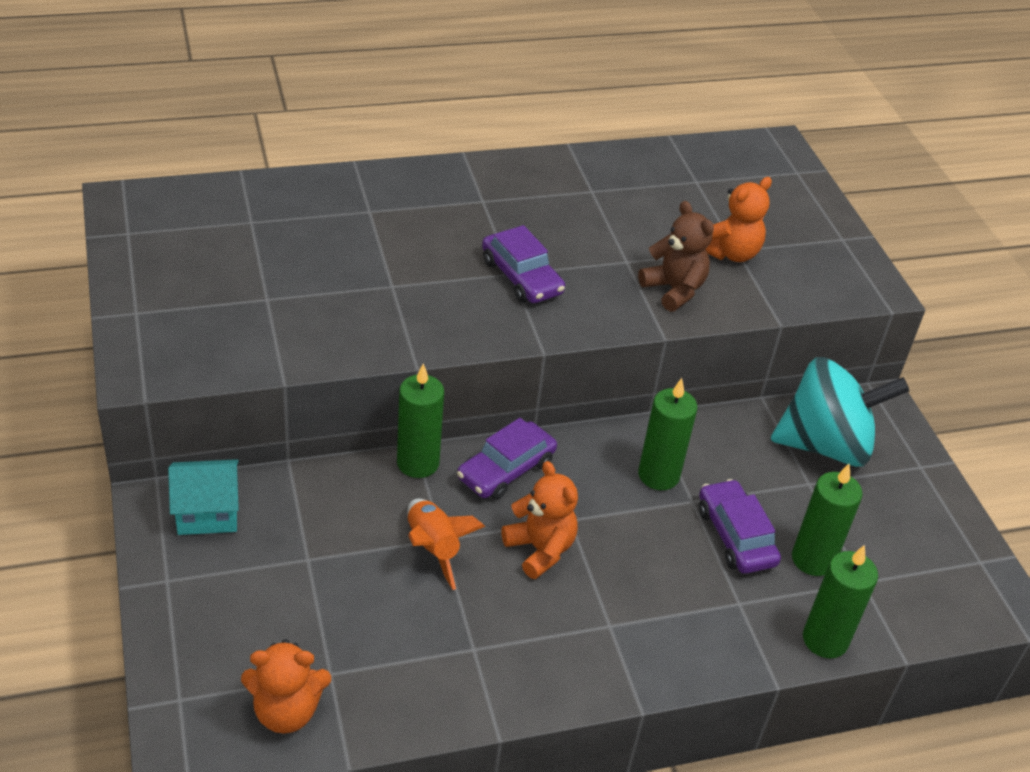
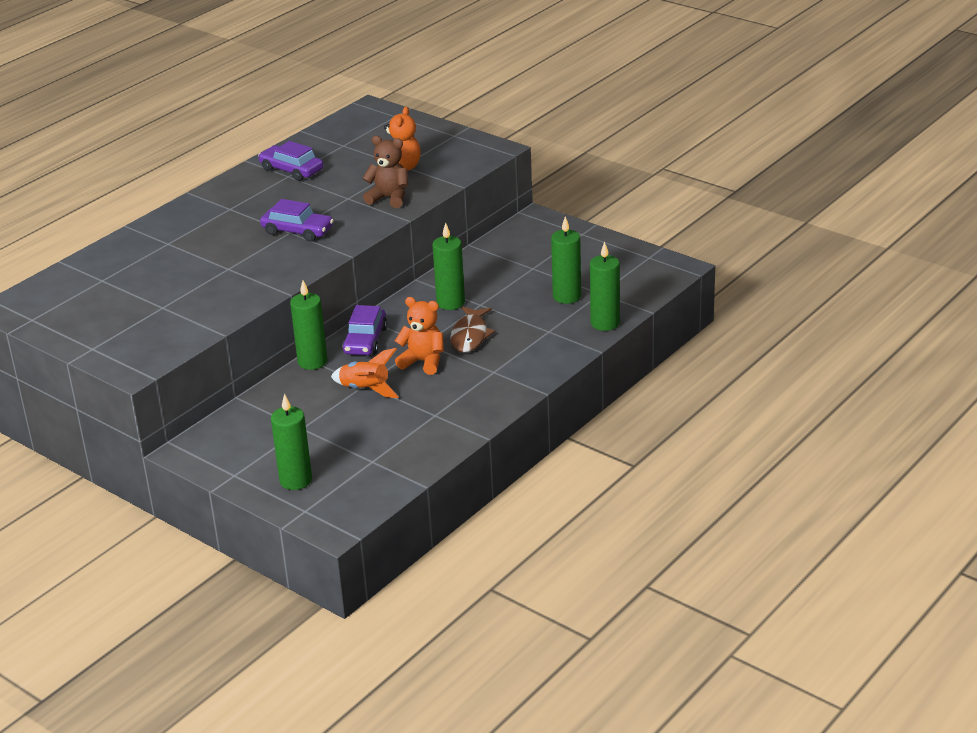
camera: 30 degrees left, 10 degrees down
(208, 512) = (219, 439): turquoise house -> none
(218, 640) = (295, 480): none -> green candle
(286, 711) = (367, 485): orange teddy bear -> none
(634, 545) = (470, 336): none -> brown fish
(735, 536) = (518, 307): purple car -> purple car (291, 170)
(825, 445) = (524, 248): turquoise spinning top -> none

